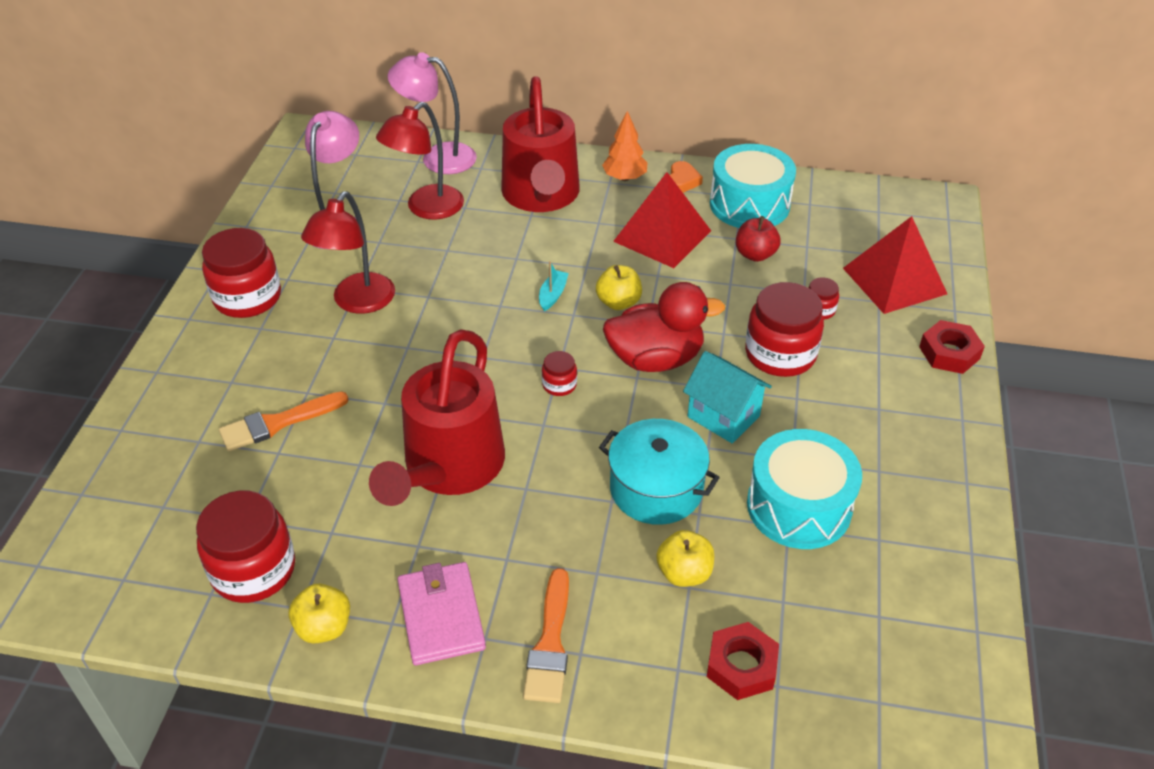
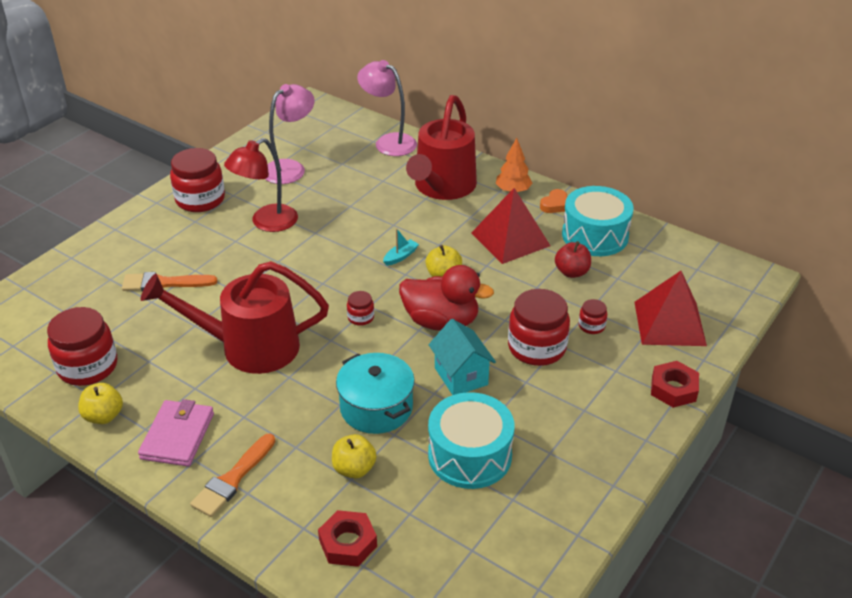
camera: 25 degrees right, 5 degrees down
(426, 208) = (356, 174): red lamp -> none
(448, 469) = (248, 347): red watering can -> red watering can turned 45 degrees clockwise

